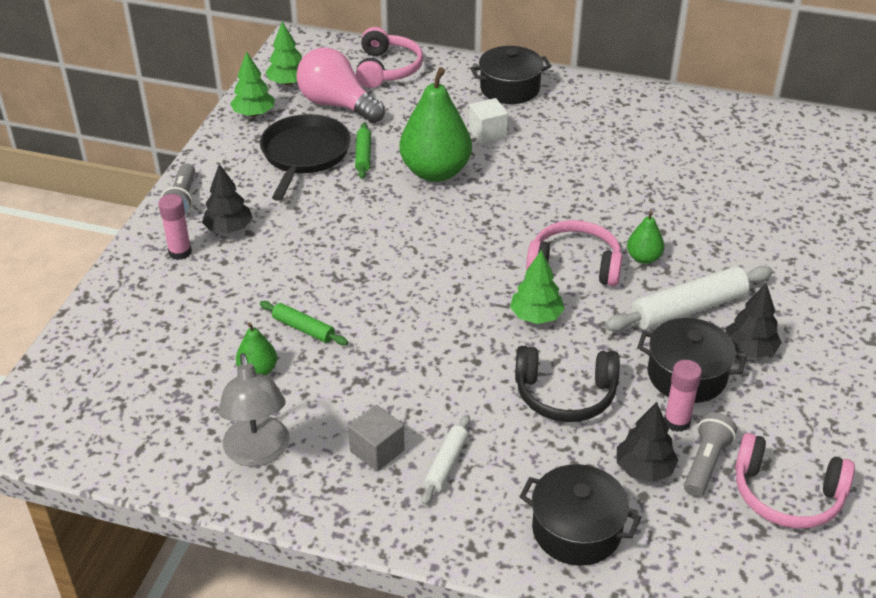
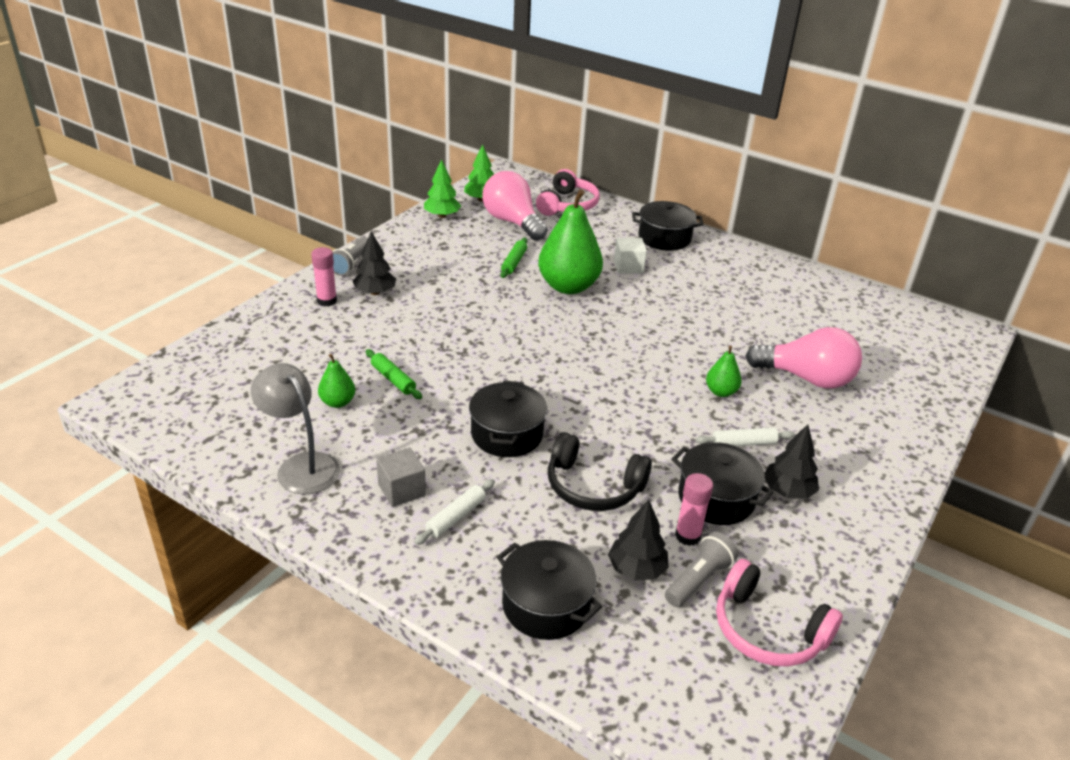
camera: 15 degrees right, 5 degrees down
(258, 453) = (301, 466): grey lamp -> grey lamp turned 135 degrees clockwise
(304, 154) = (466, 252): black pan -> none
(453, 360) = (507, 434): none -> black pot
(536, 316) = (599, 416): green tree -> none
(575, 264) = (655, 383): pink headphones -> none
(688, 309) = (743, 443): white rolling pin -> white rolling pin, size x0.55
(719, 222) = (806, 378): none -> pink light bulb

